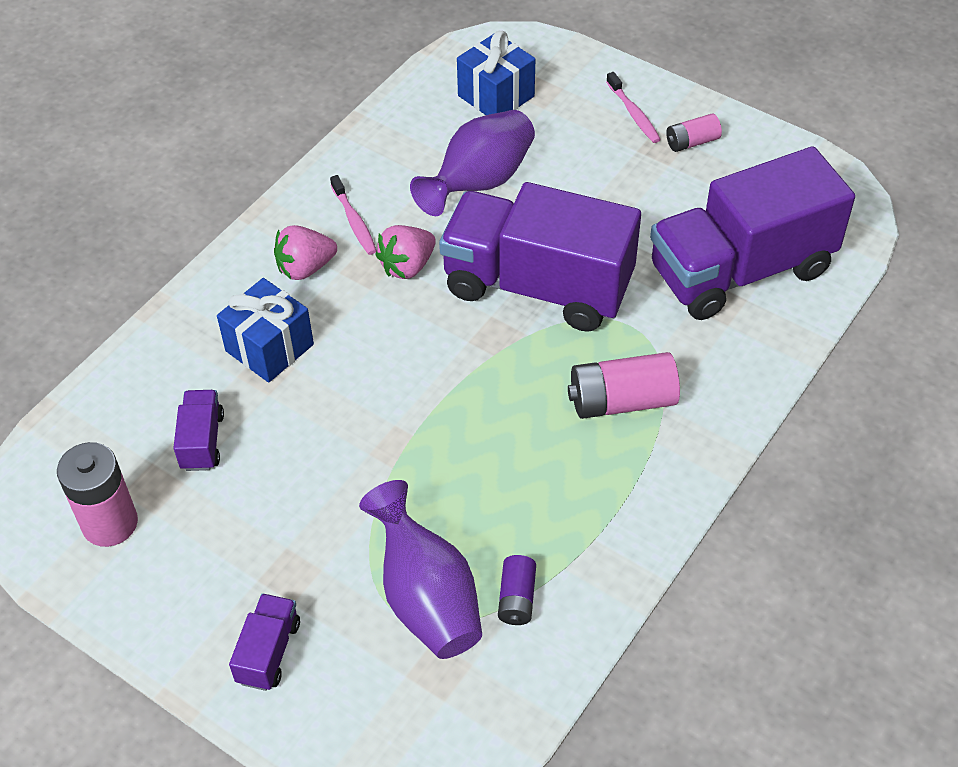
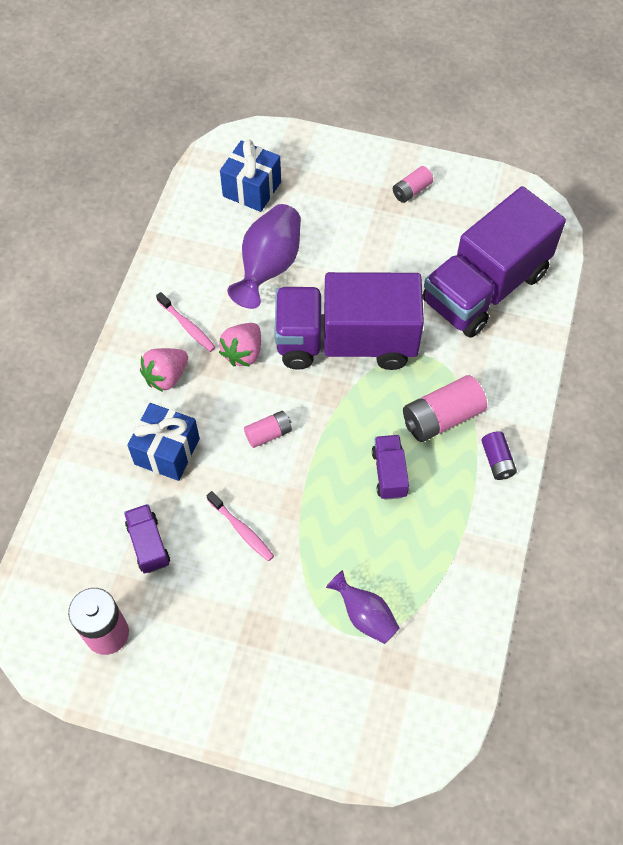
camera: 20 degrees left, 10 degrees up
(268, 652) = (269, 695): purple truck -> purple truck (389, 473)
(398, 361) = (268, 434): none -> pink battery
(426, 597) = (365, 615): purple vase -> purple vase, size x0.60
(517, 598) = (428, 595): purple battery -> purple battery (497, 460)
(633, 114) = (360, 178): pink toothbrush -> pink toothbrush (242, 530)

